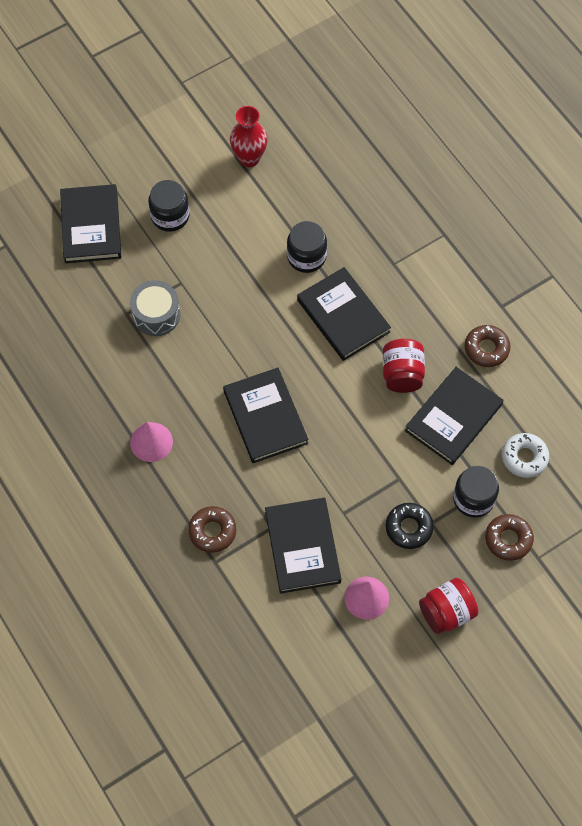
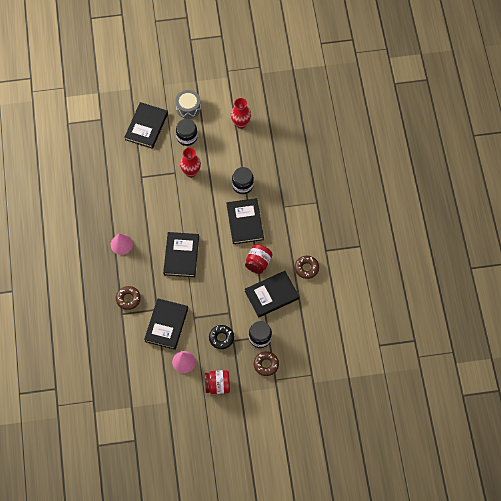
camera: 25 degrees right, 0 degrees up
(156, 314) = (155, 183): grey drum -> grey drum (188, 108)
(208, 271) = (191, 172): none -> red vase
(524, 457) = (295, 329): white donut -> none

